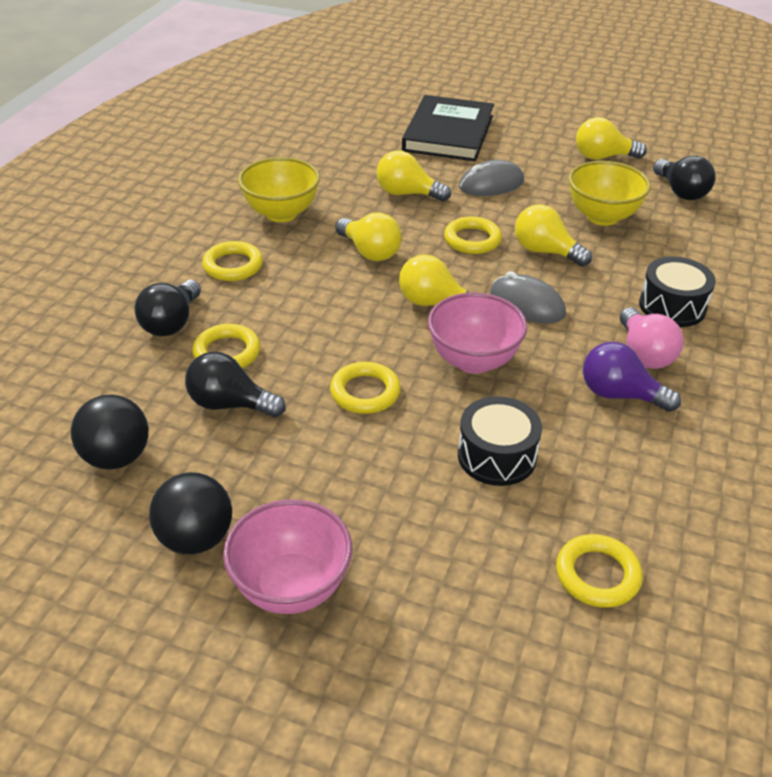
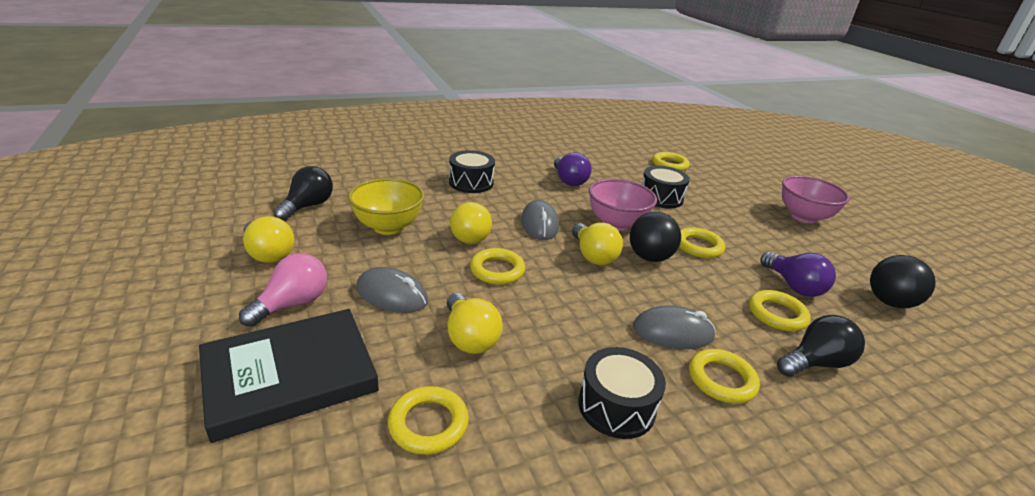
camera: 135 degrees left, 10 degrees down
(196, 538) = (846, 249): black ball -> black ball (649, 257)
(230, 404) = (793, 286): black light bulb -> purple light bulb
(281, 213) = (616, 406): yellow bowl -> black drum
(295, 277) = (672, 332): none -> grey mouse
(358, 156) = (428, 424): none -> yellow ring
(370, 252) = (585, 312): yellow light bulb -> none
(644, 353) = (527, 181): pink light bulb -> pink light bulb (292, 304)

